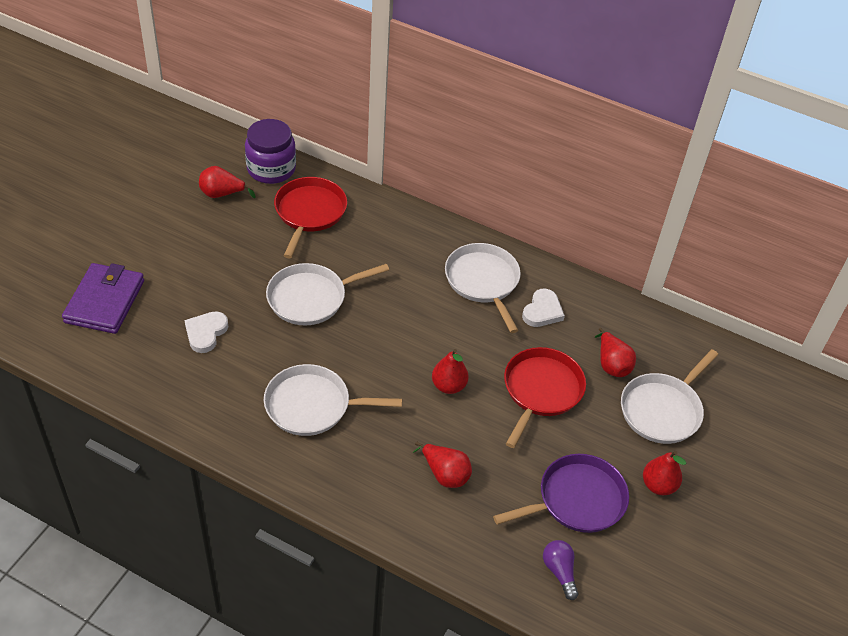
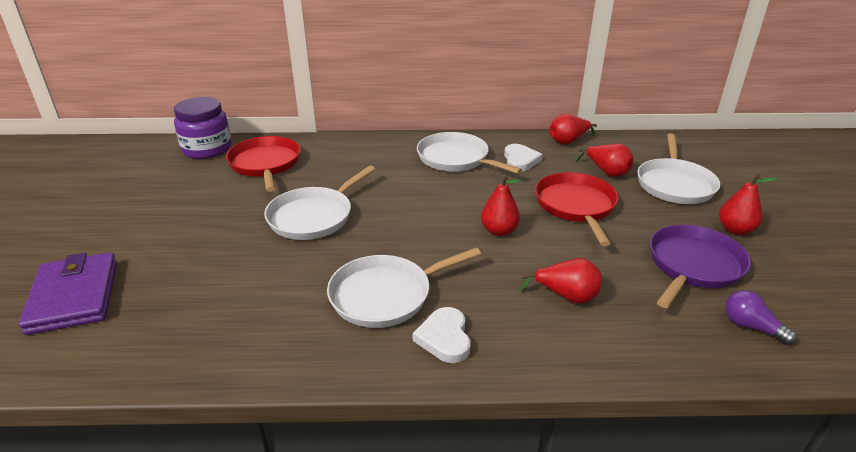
camera: 25 degrees left, 15 degrees down
(206, 333) = (219, 280): white heart -> white heart (444, 338)
(222, 194) = (168, 177): red pear -> red pear (568, 141)

